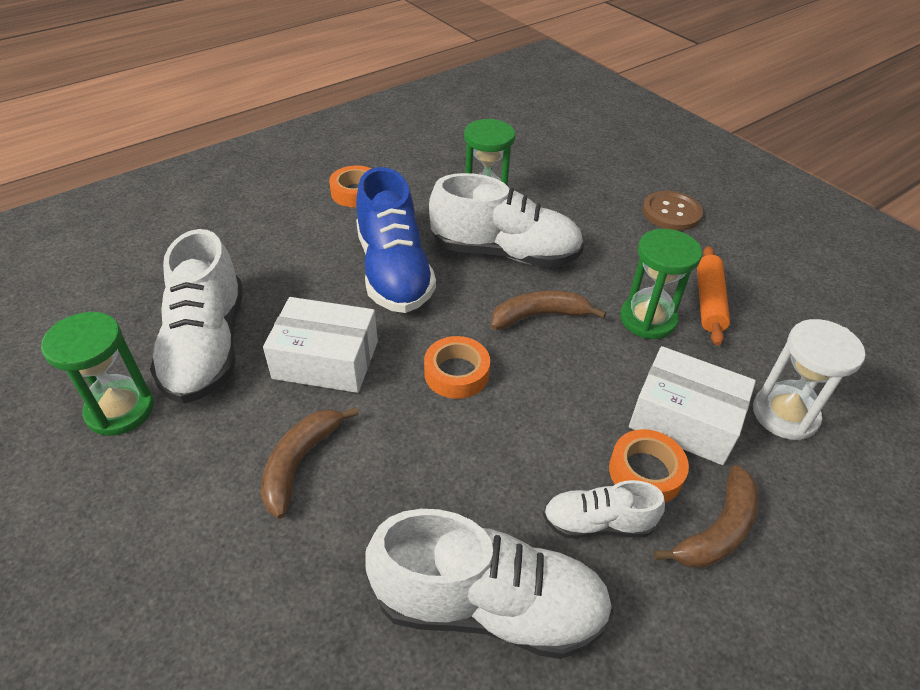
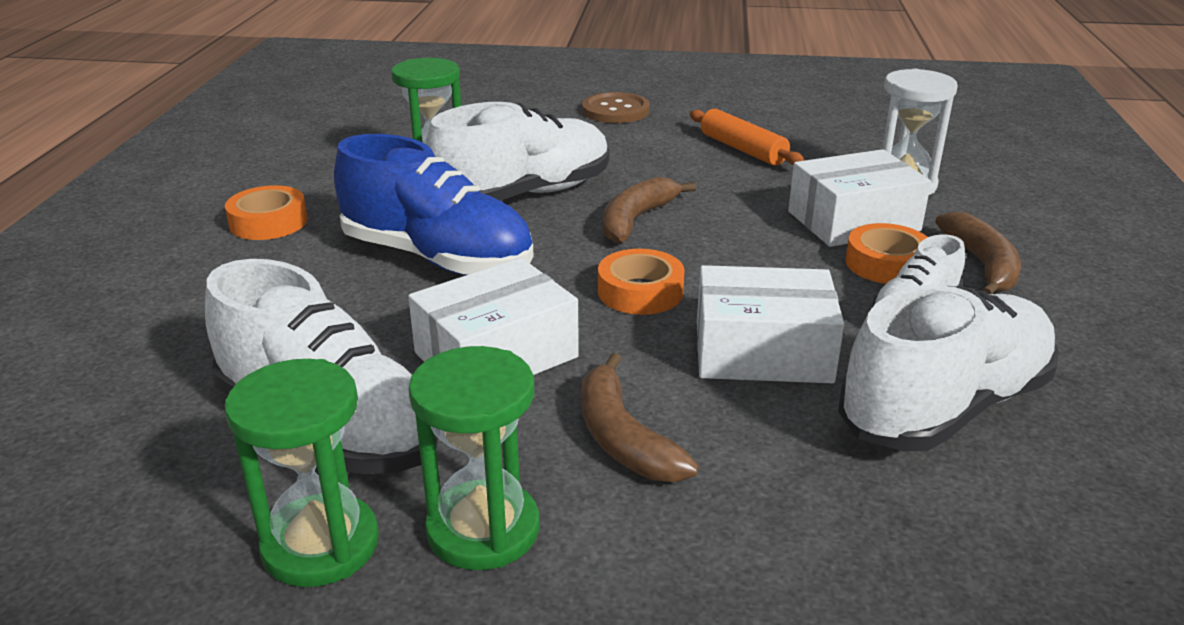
camera: 45 degrees left, 15 degrees down
(453, 471) = (762, 351): none -> white box
(648, 319) = (721, 180): green hourglass -> green hourglass (483, 529)

